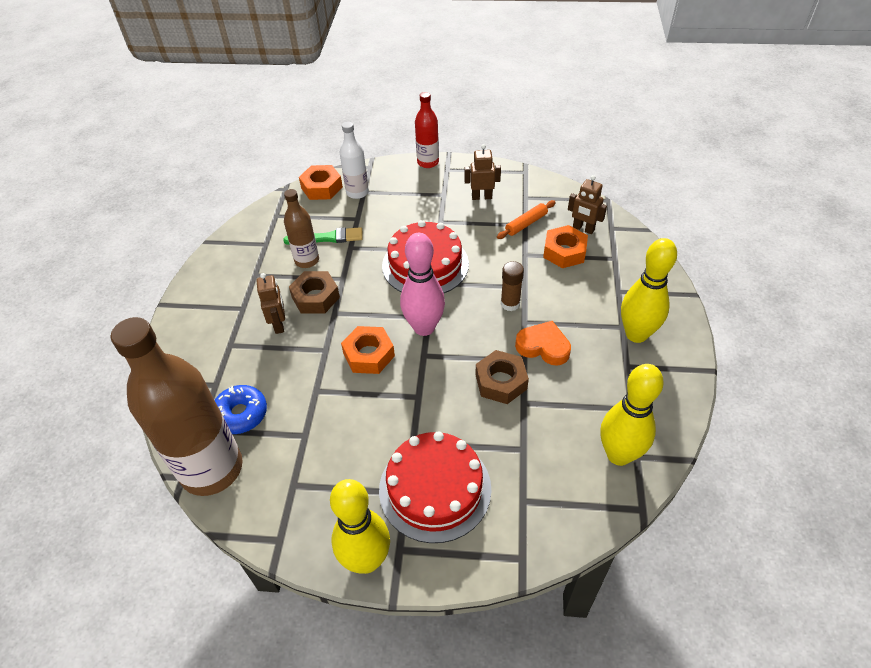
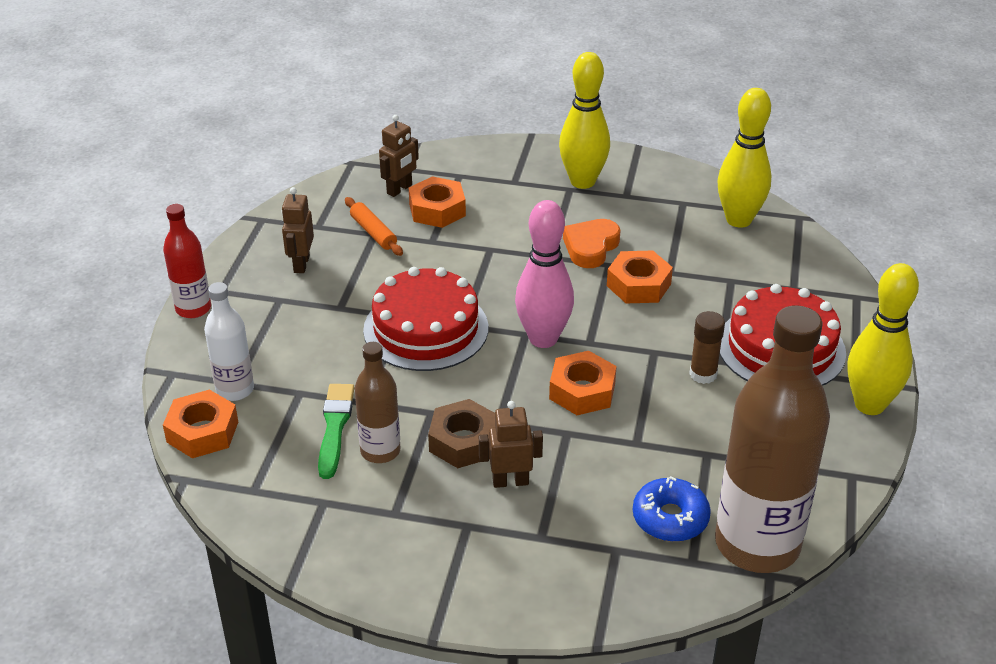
camera: 85 degrees left, 10 degrees down
(501, 382) = (638, 285): brown nut -> orange nut
(510, 303) = (516, 263): brown glue stick -> brown glue stick (703, 374)

